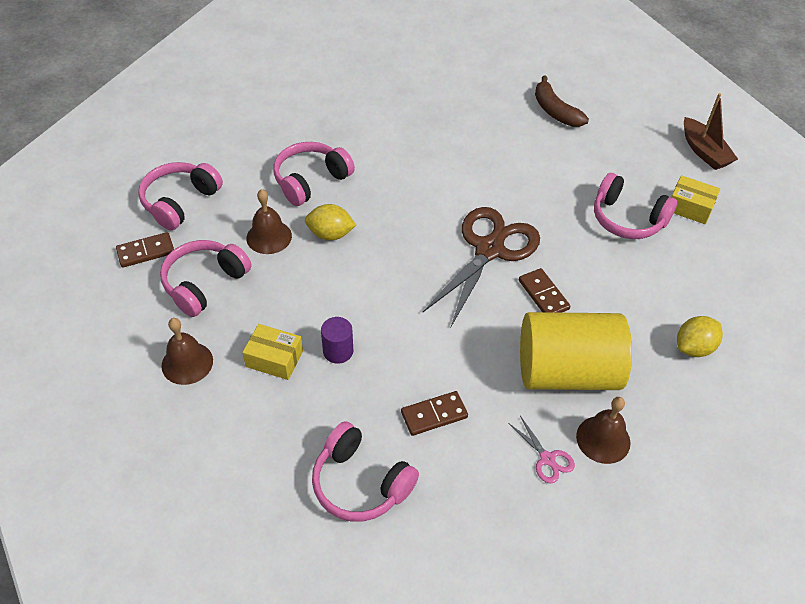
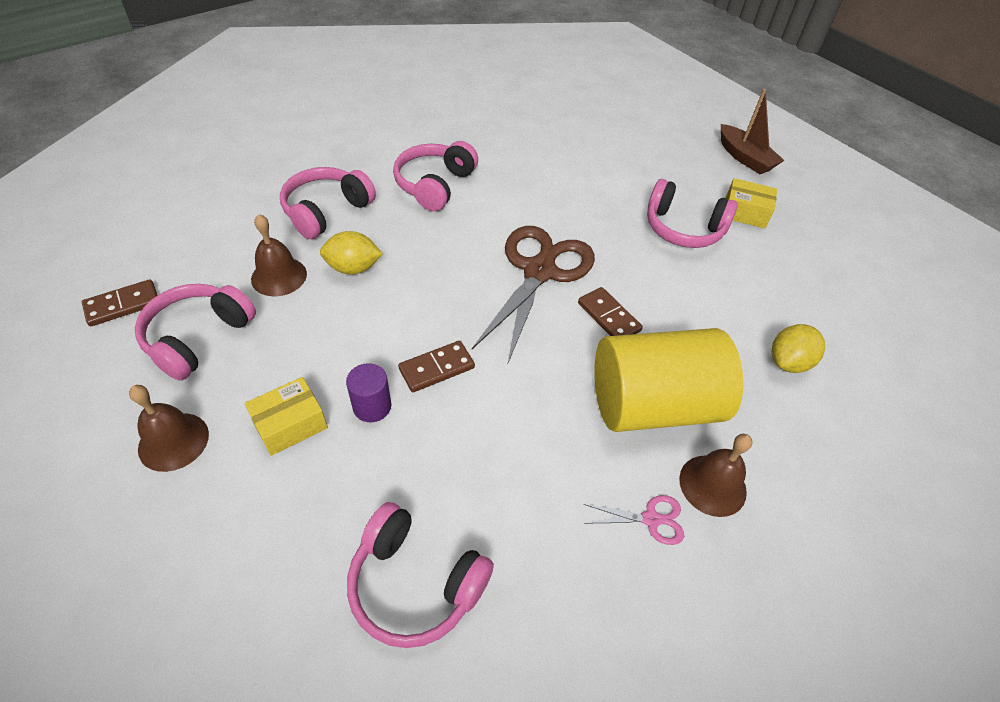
camera: 10 degrees left, 0 degrees up
(180, 202) = (168, 244): pink headphones -> pink headphones (435, 185)
(274, 359) = (290, 424): yellow box -> yellow box turned 45 degrees counterclockwise
(434, 415) = (501, 476): brown domino -> brown domino (436, 368)
(547, 459) = (651, 519): pink scissors -> pink scissors turned 45 degrees counterclockwise
(555, 111) = (586, 127): brown banana -> none

